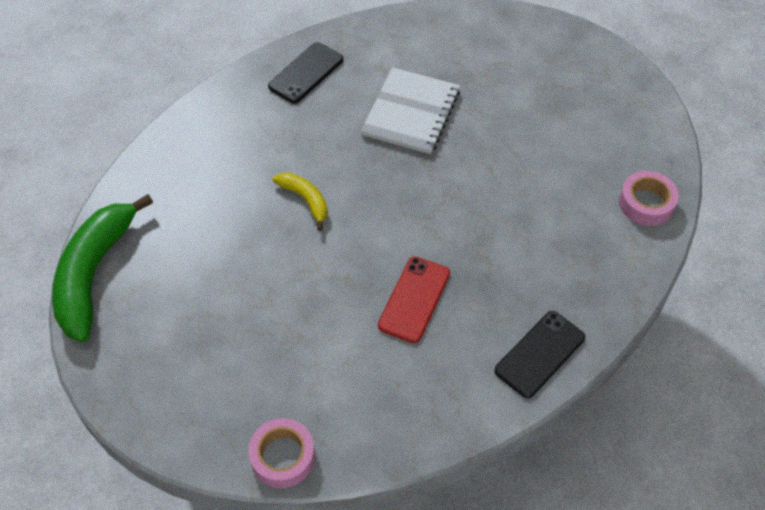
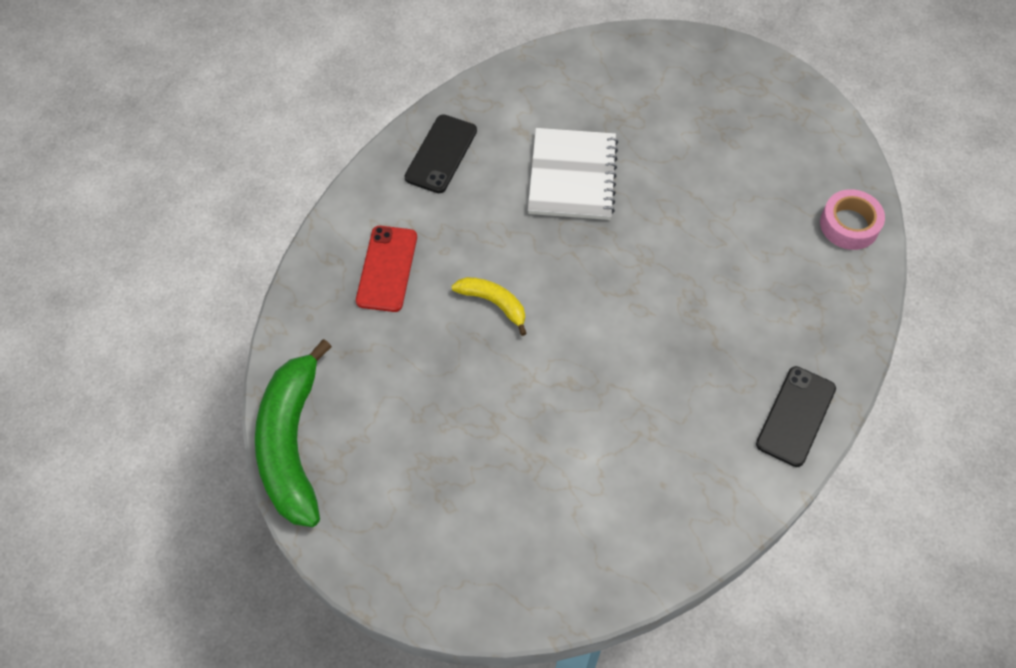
camera: 15 degrees left, 5 degrees up
(283, 457) = (572, 595): pink tape -> none
(414, 299) = (648, 388): red phone -> red phone (387, 268)

